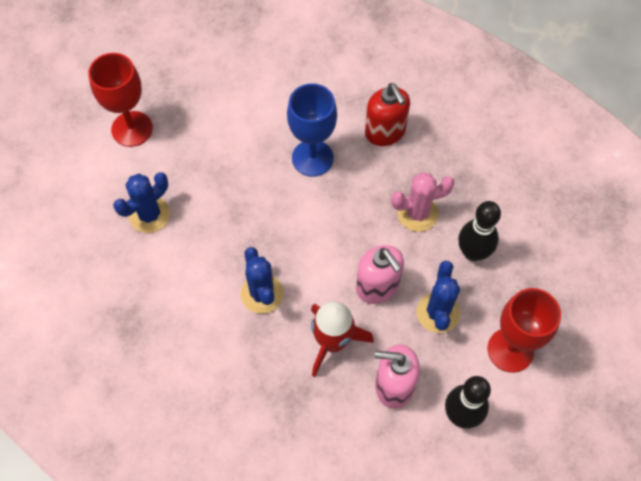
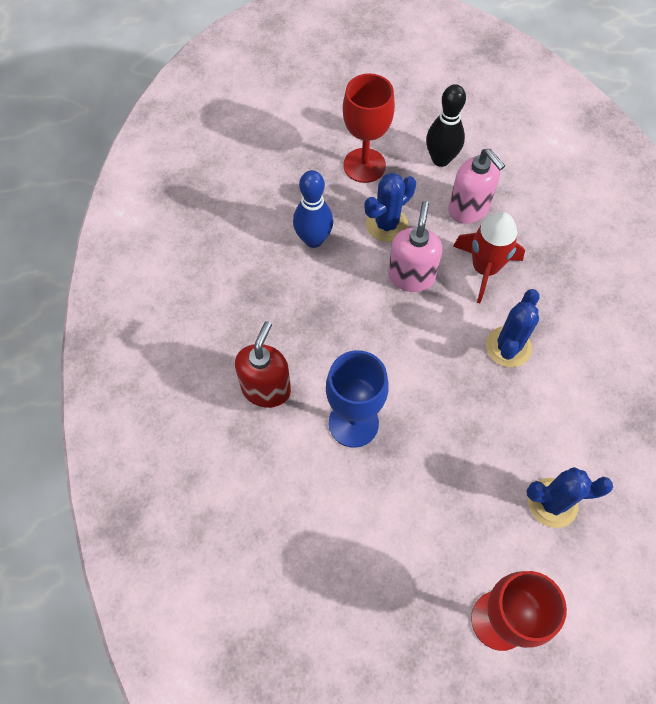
camera: 135 degrees left, 0 degrees up
(417, 213) = (320, 301): pink cactus -> none
(473, 252) = (313, 239): black bowling pin -> blue bowling pin

